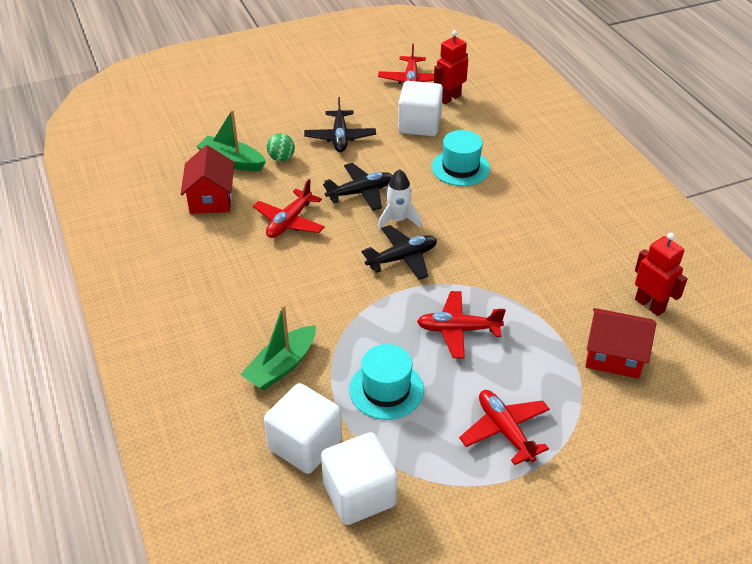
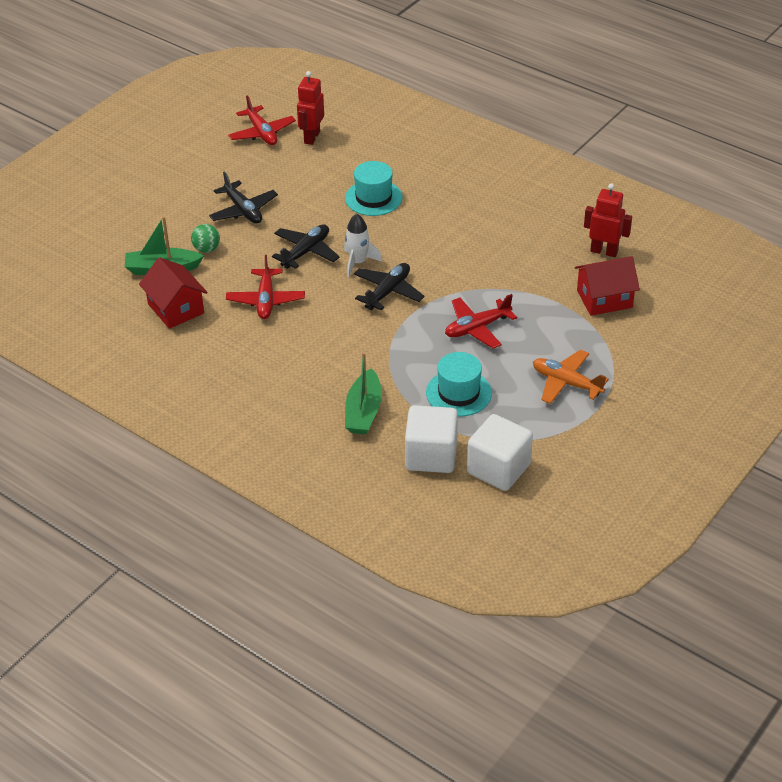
camera: 30 degrees left, 0 degrees up
(419, 125) = (305, 172): white cube -> none
(505, 431) = (566, 383): red plane -> orange plane

